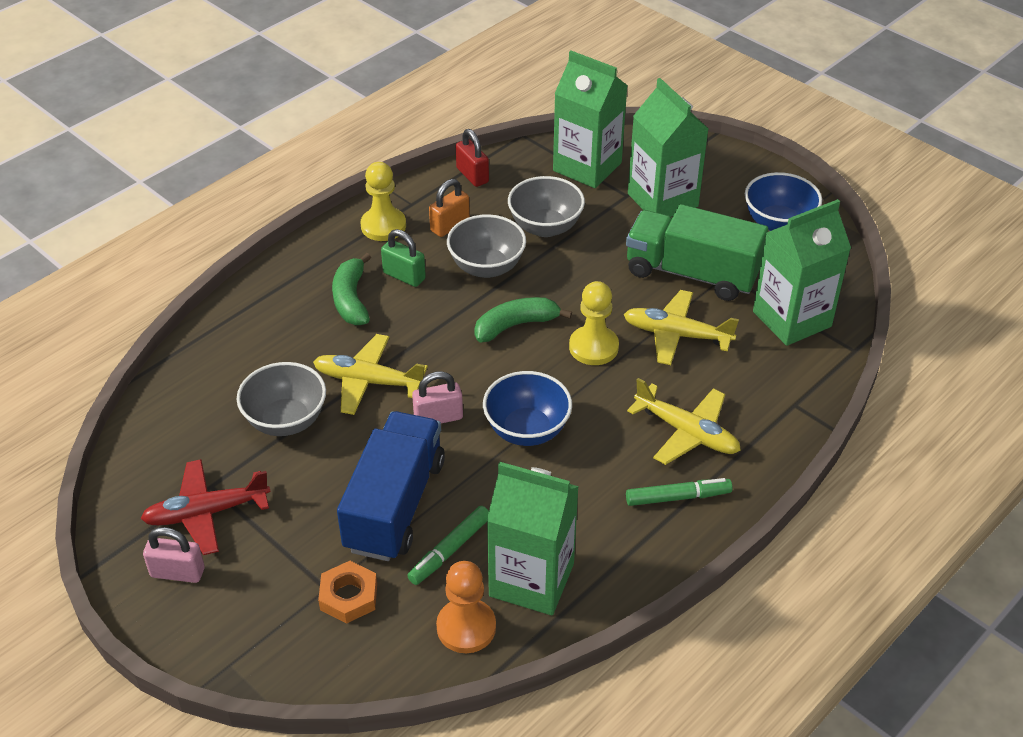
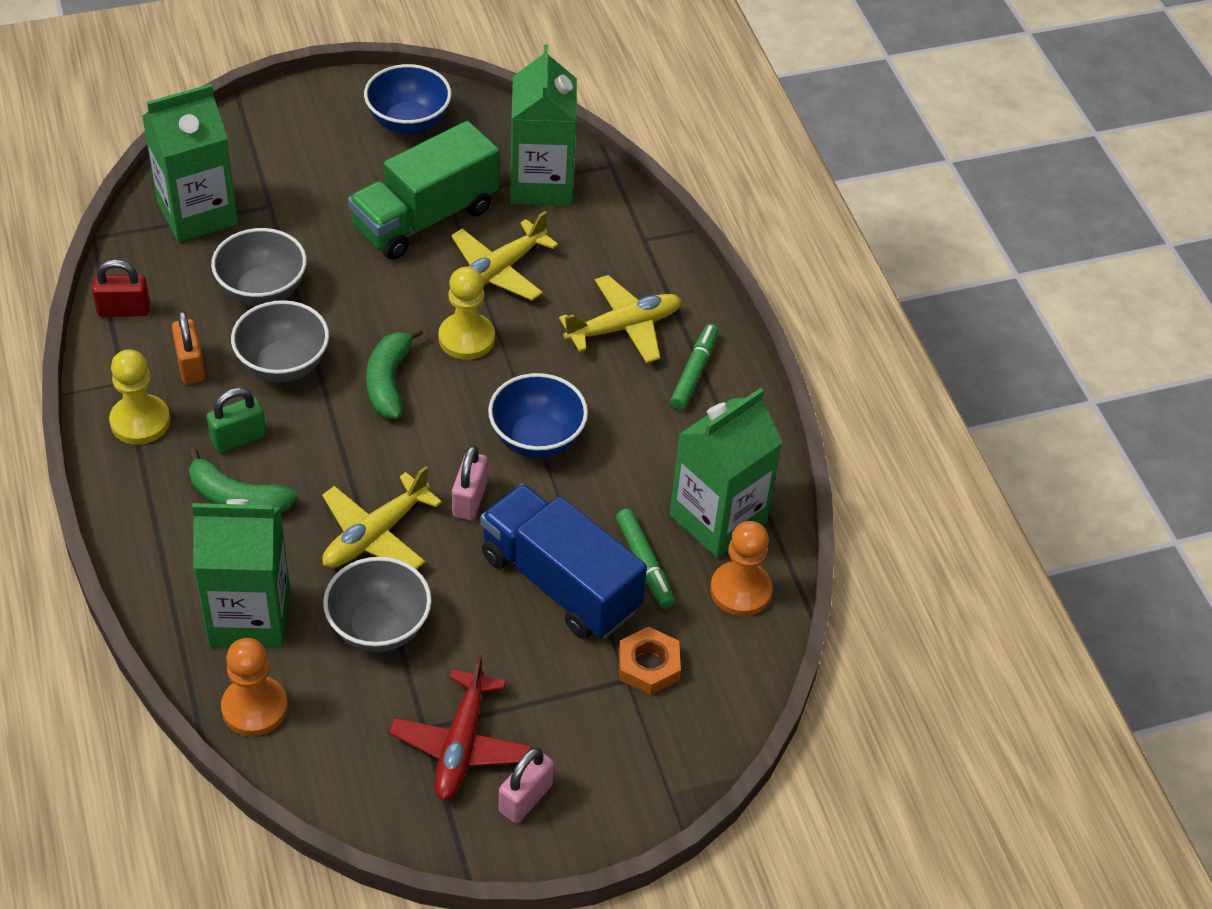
camera: 65 degrees left, 5 degrees up
(178, 388) = (254, 707): none -> orange pawn
(662, 200) = (302, 184): green carton -> green carton (249, 617)

